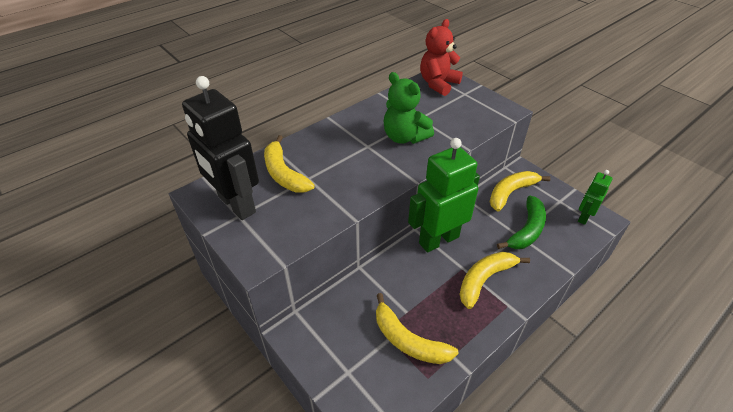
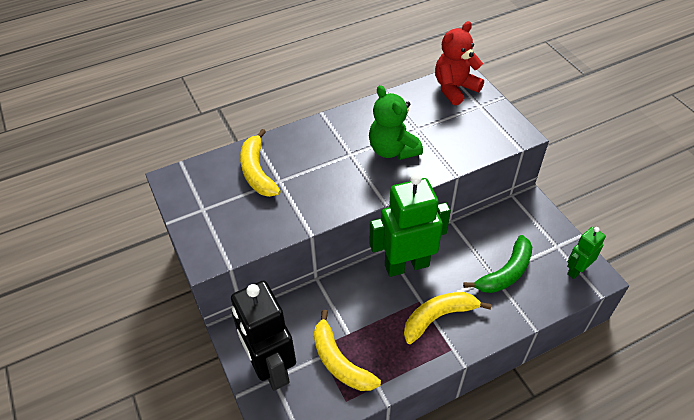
camera: 15 degrees right, 5 degrees up
(236, 205) = (203, 197): black robot -> black robot (271, 368)
(511, 193) = (505, 227): yellow banana -> none

